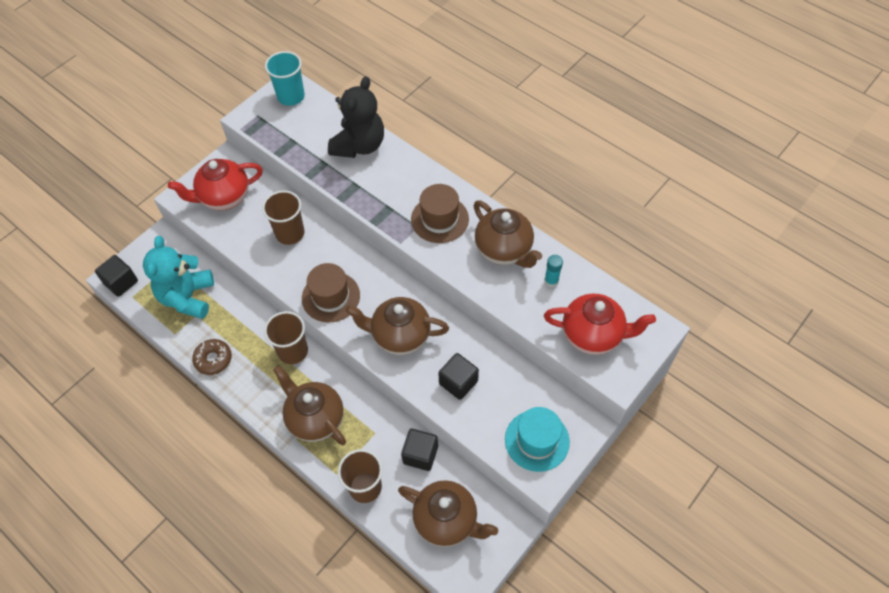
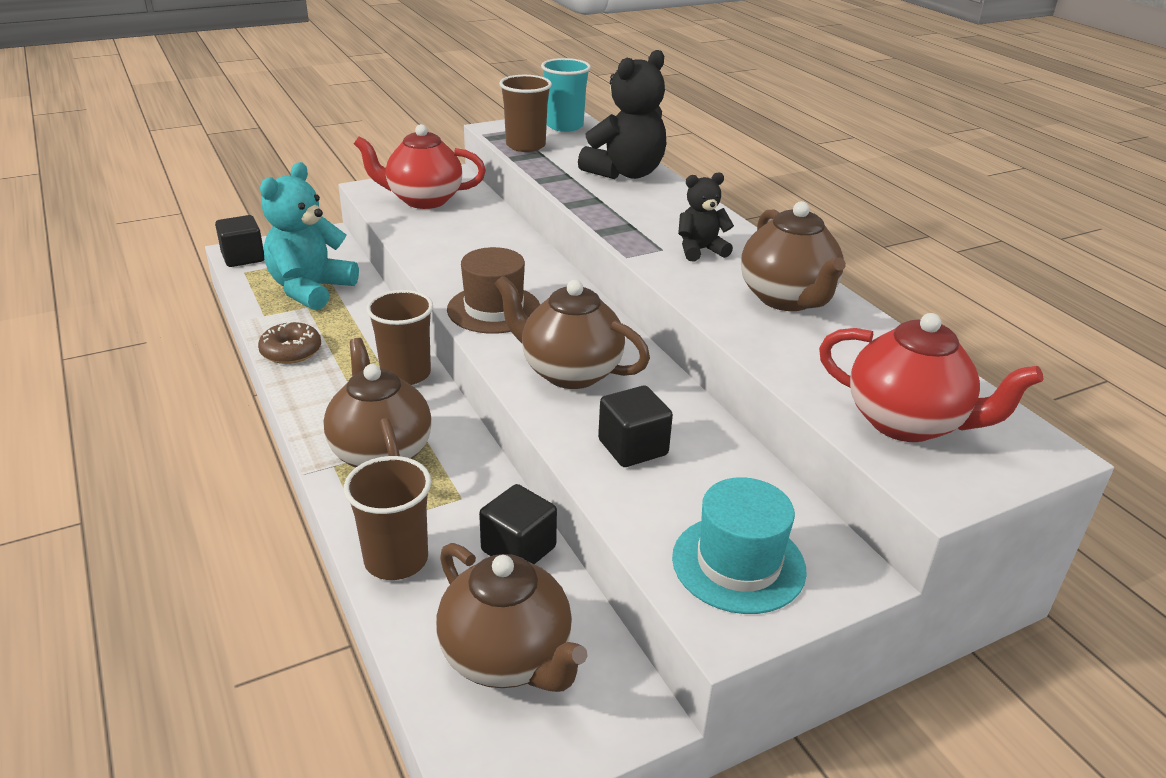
camera: 20 degrees right, 25 degrees down
(290, 233) = (482, 244): brown cup -> brown cup (525, 146)
(439, 219) = (700, 250): brown hat -> black teddy bear
(551, 281) = (853, 346): turquoise glue stick -> none

